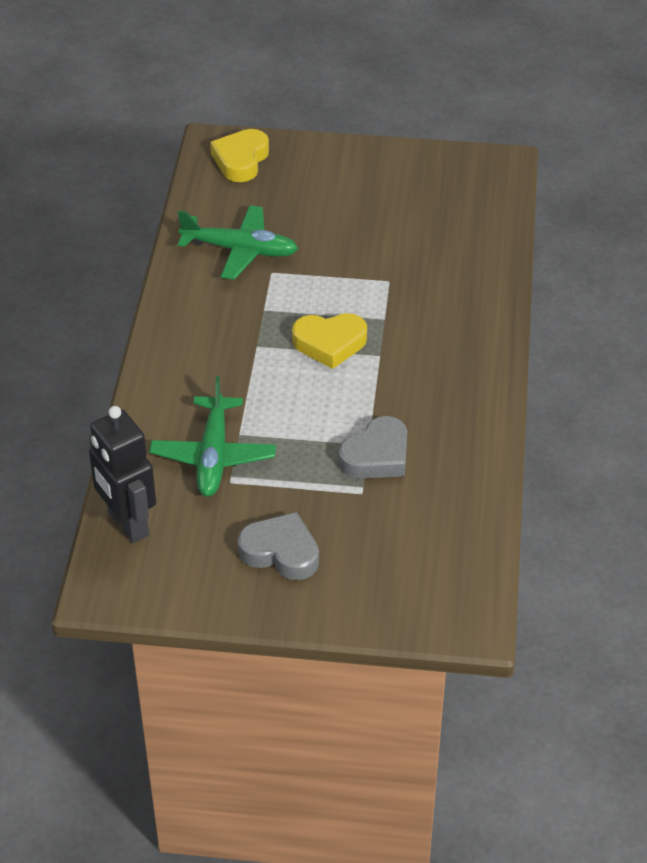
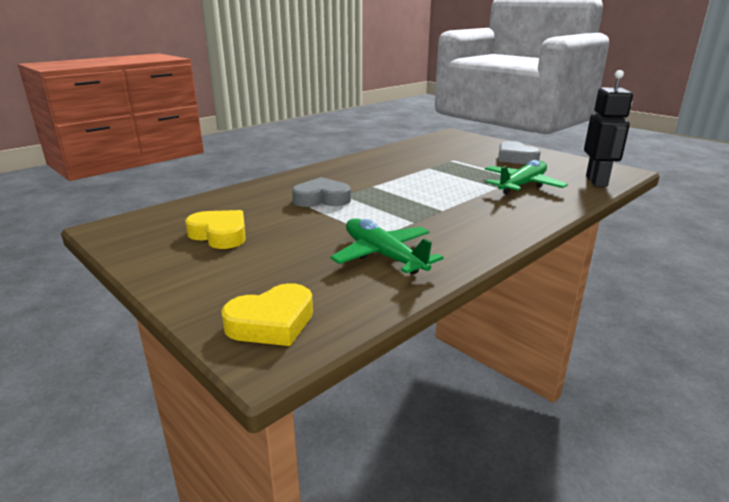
camera: 140 degrees left, 20 degrees down
(330, 343) = (393, 197): yellow heart -> yellow heart (220, 235)
(377, 456) = (430, 164): grey heart -> grey heart (322, 199)

